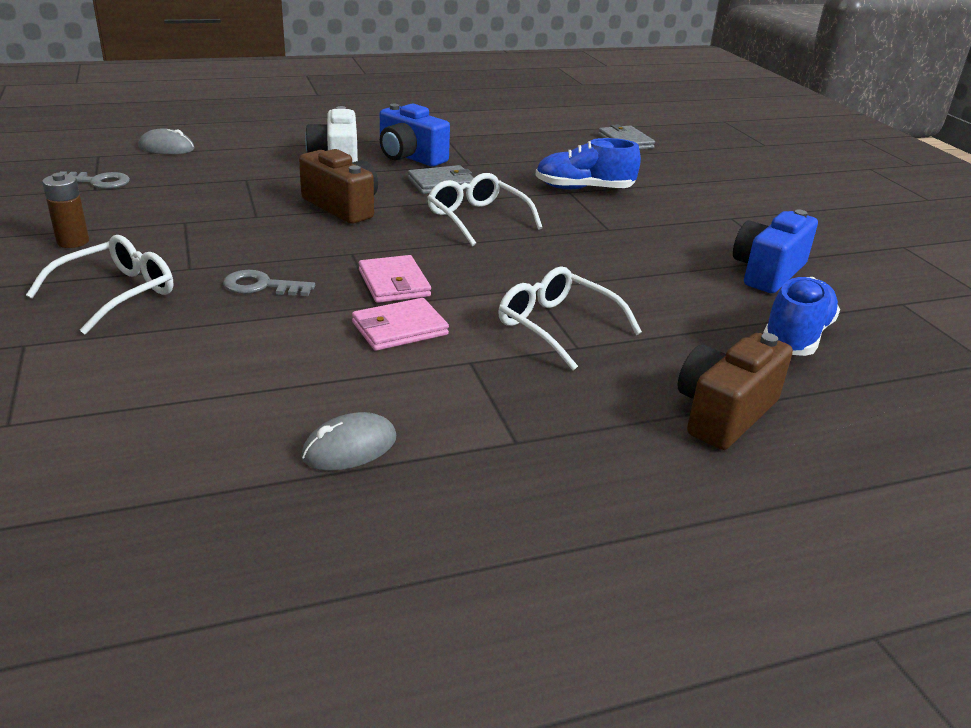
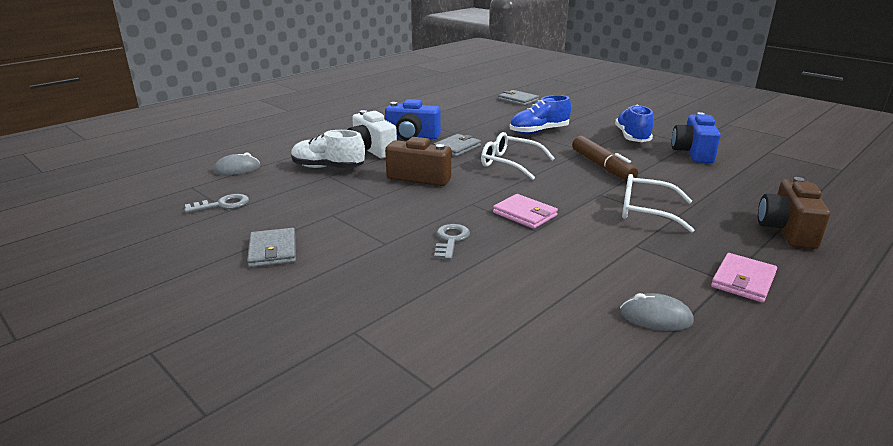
camera: 25 degrees left, 5 degrees down
(73, 242) = (272, 251): brown battery -> grey wallet
(115, 294) = (363, 276): white glasses -> none
(259, 170) = (328, 168): none -> white shoe
(261, 286) = (450, 240): grey key -> grey key turned 120 degrees clockwise
(349, 447) = (655, 317): grey mouse -> grey mouse turned 75 degrees clockwise
(399, 328) = (570, 239): pink wallet -> pink wallet (743, 280)
(595, 254) = (602, 166): none -> brown marker
(796, 337) = (755, 182): blue shoe -> blue shoe (632, 137)

